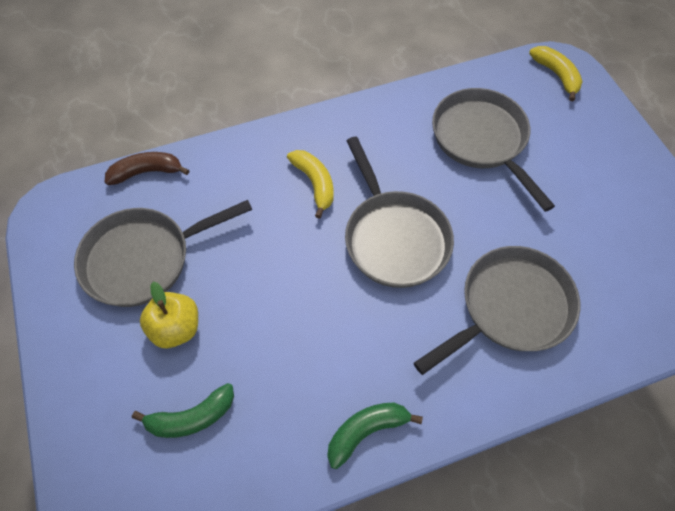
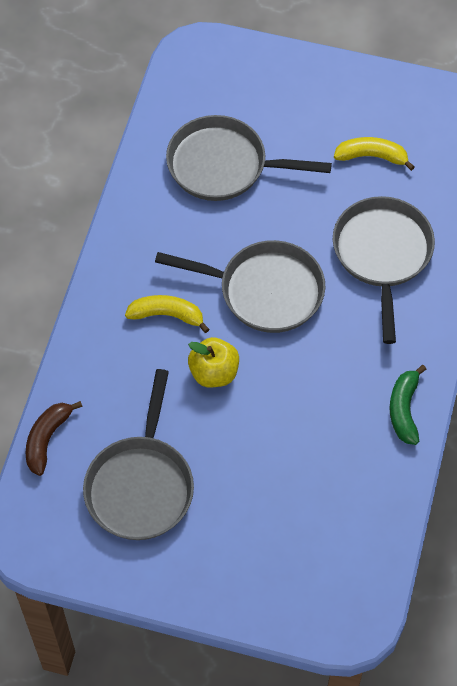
camera: 55 degrees left, 0 degrees up
(176, 328) = (226, 493): yellow apple -> yellow apple (214, 373)
(192, 417) = (310, 519): green banana -> none
(556, 75) = (204, 63): yellow banana -> yellow banana (372, 156)

